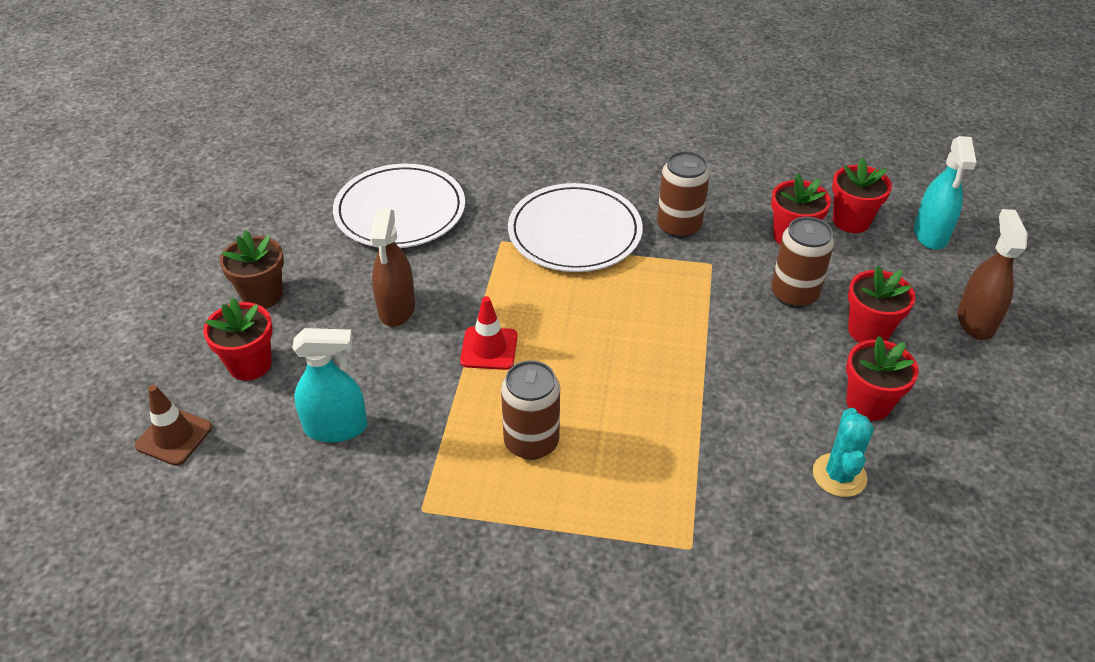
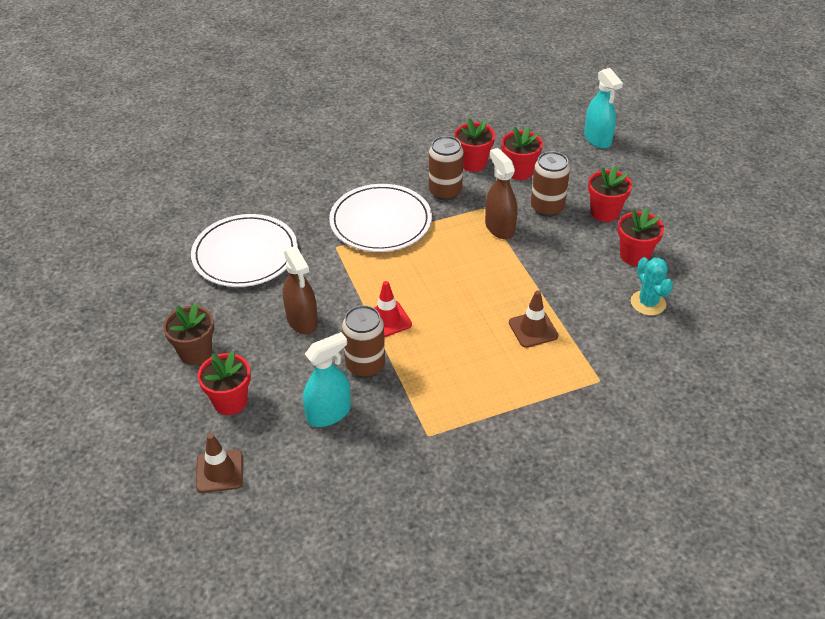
camera: 30 degrees left, 0 degrees up
(531, 442) = (461, 364): brown can -> brown can (365, 365)
(655, 439) = (533, 329): none -> brown traffic cone
(851, 221) = (546, 148): red flower pot -> red flower pot (473, 163)
(975, 321) = (657, 183): brown spray bottle -> brown spray bottle (499, 228)

